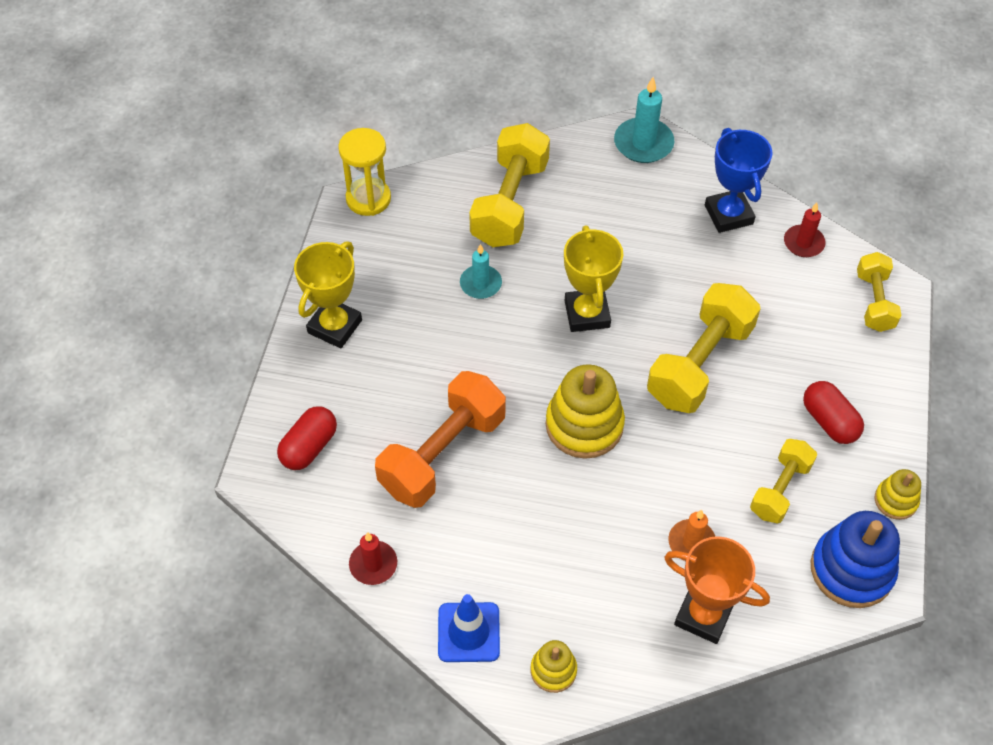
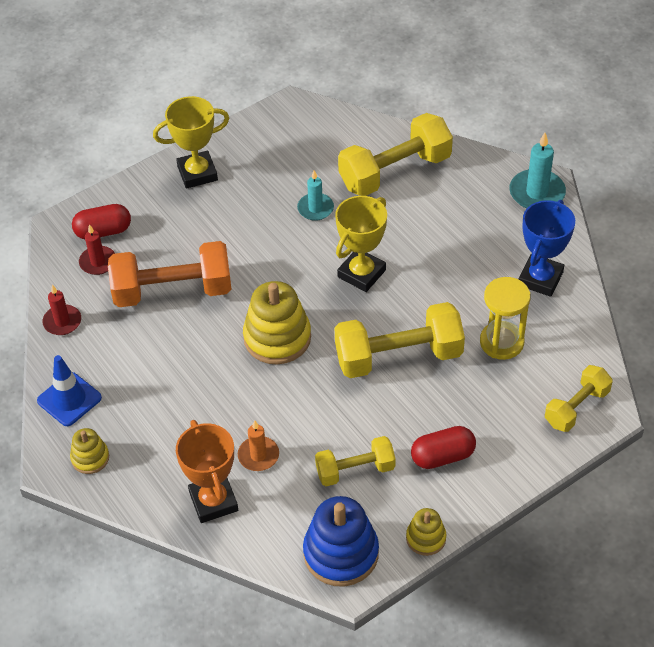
camera: 45 degrees right, 5 degrees down
(368, 199) = (307, 110): yellow hourglass -> yellow hourglass (501, 342)
(803, 243) = (573, 334): red candle -> red candle (98, 262)
(829, 421) = (442, 456): red capsule -> red capsule turned 60 degrees clockwise

